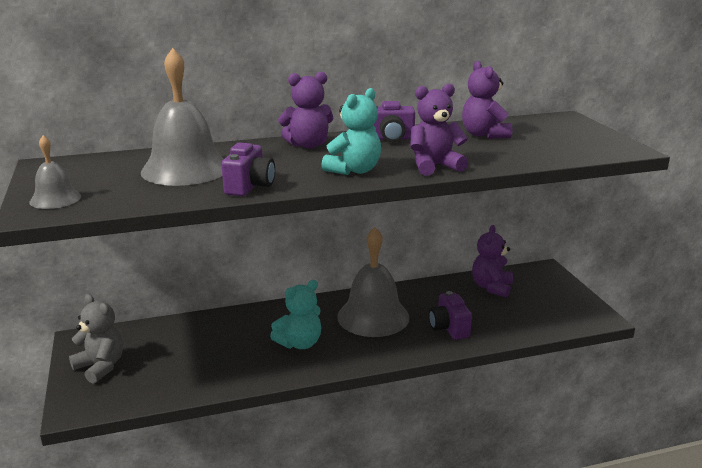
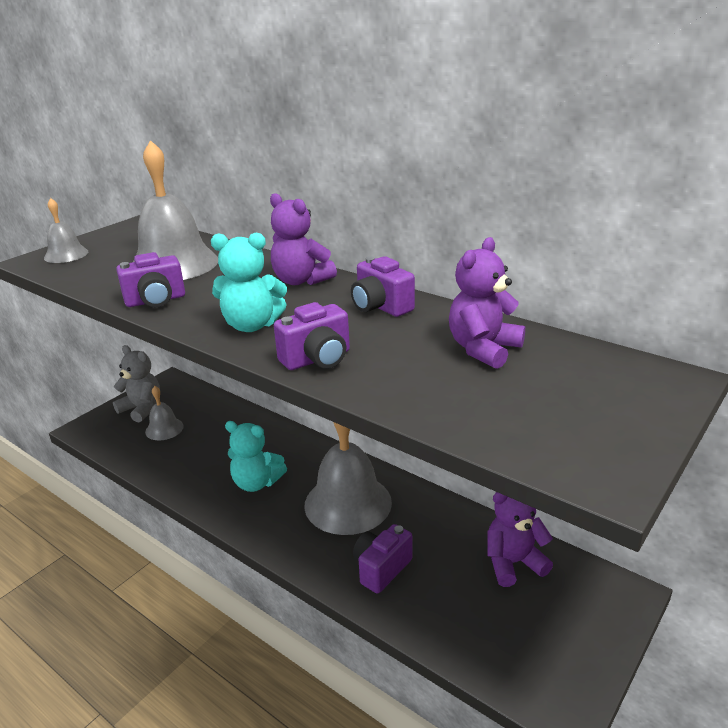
camera: 55 degrees right, 5 degrees up
(101, 366) = (142, 409): grey teddy bear -> grey teddy bear turned 60 degrees counterclockwise
(155, 363) = (164, 429): none -> grey bell
(434, 166) = (317, 359): purple teddy bear -> purple camera

